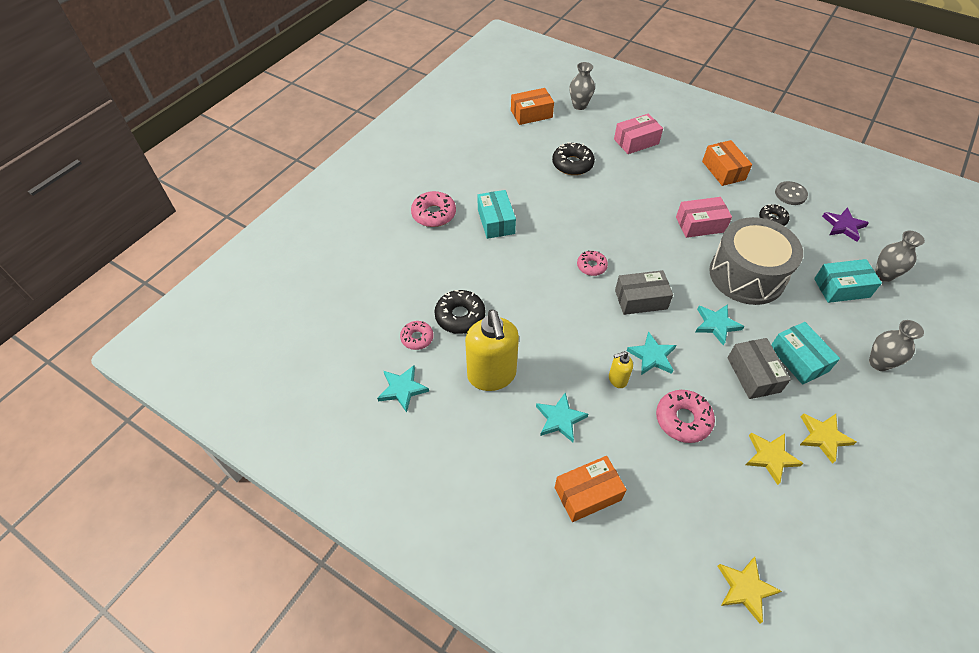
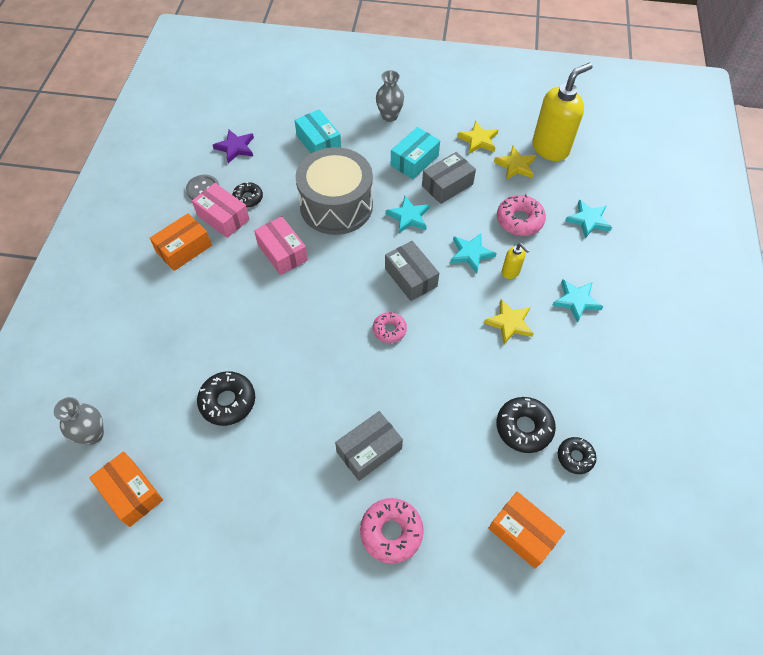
camera: 115 degrees left, 5 degrees up
(402, 389) = (637, 441): turquoise star -> turquoise star (588, 220)
(417, 338) = (575, 457): pink donut -> black donut
(492, 375) = (571, 369): yellow soap dispenser -> yellow soap dispenser (550, 148)
(496, 221) = (369, 450): turquoise box -> grey box
(587, 493) = (624, 263): orange box -> orange box (523, 533)
(636, 141) = (156, 344): pink box -> pink box (223, 217)
(745, 589) = (620, 165): yellow star -> yellow star (509, 323)
(883, 275) = (289, 119): grey vase -> none

